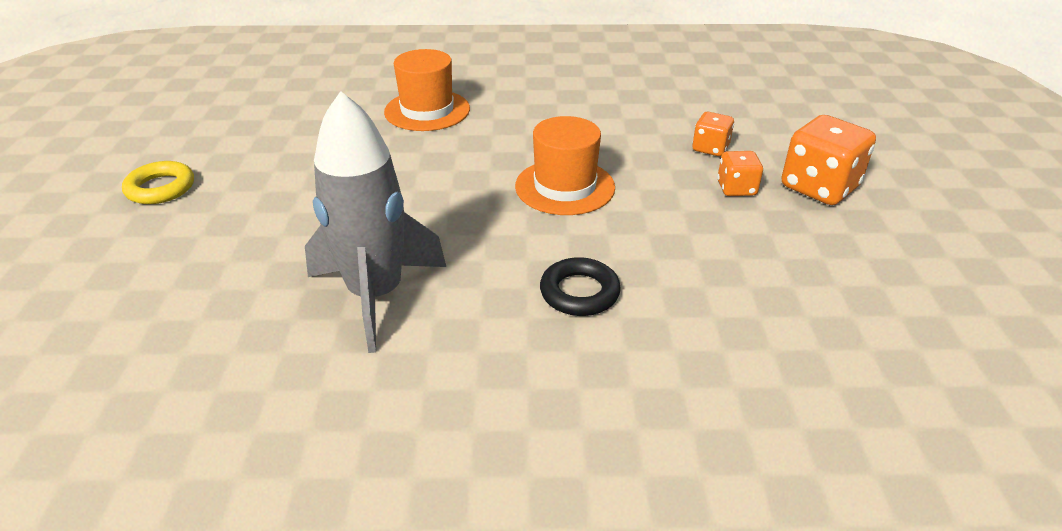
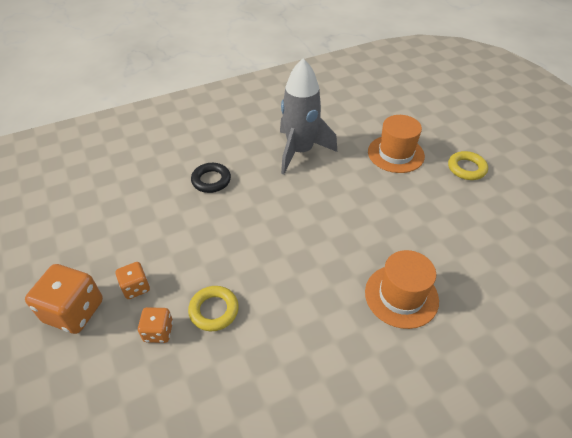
camera: 155 degrees right, 10 degrees up
(565, 187) = (251, 248): orange hat -> orange hat (395, 154)
(640, 148) = (214, 310): none -> yellow ring

